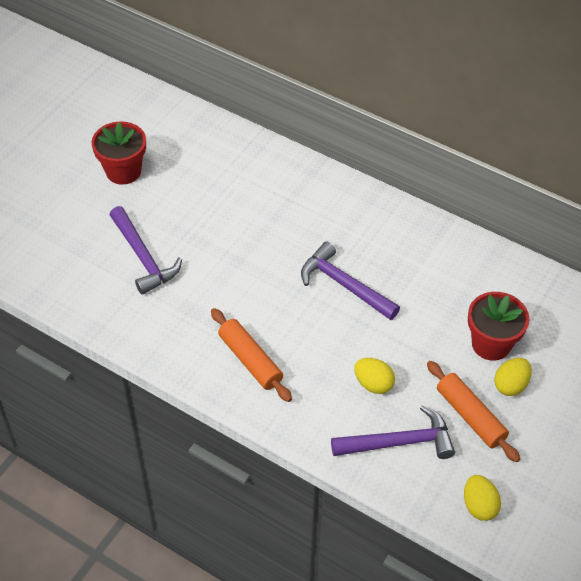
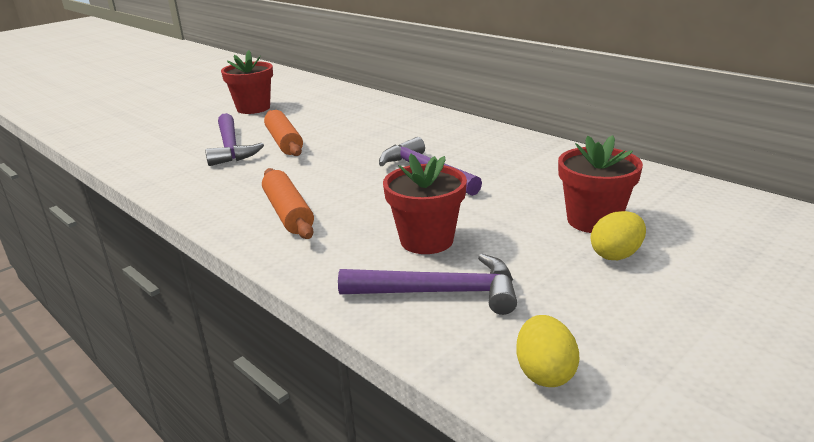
camera: 15 degrees right, 25 degrees down
(373, 384) = (426, 240): yellow egg -> red flower pot
(470, 416) = (551, 277): orange rolling pin -> orange rolling pin (284, 142)

